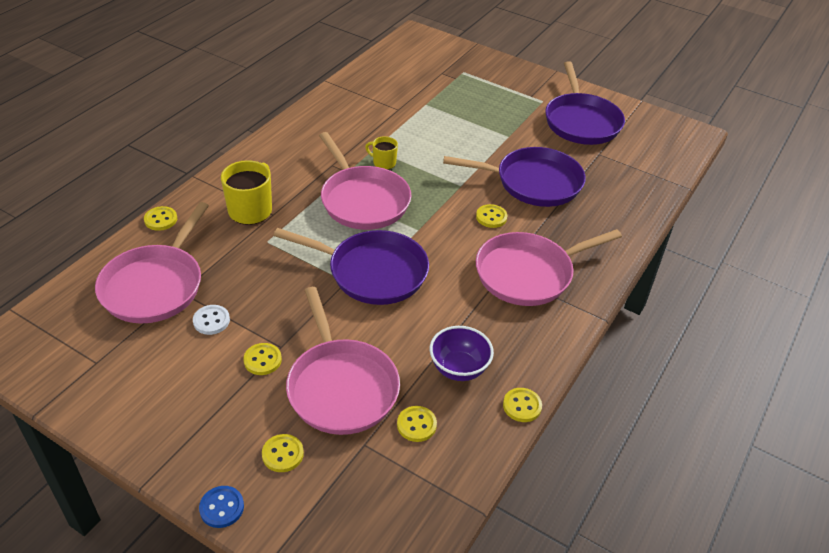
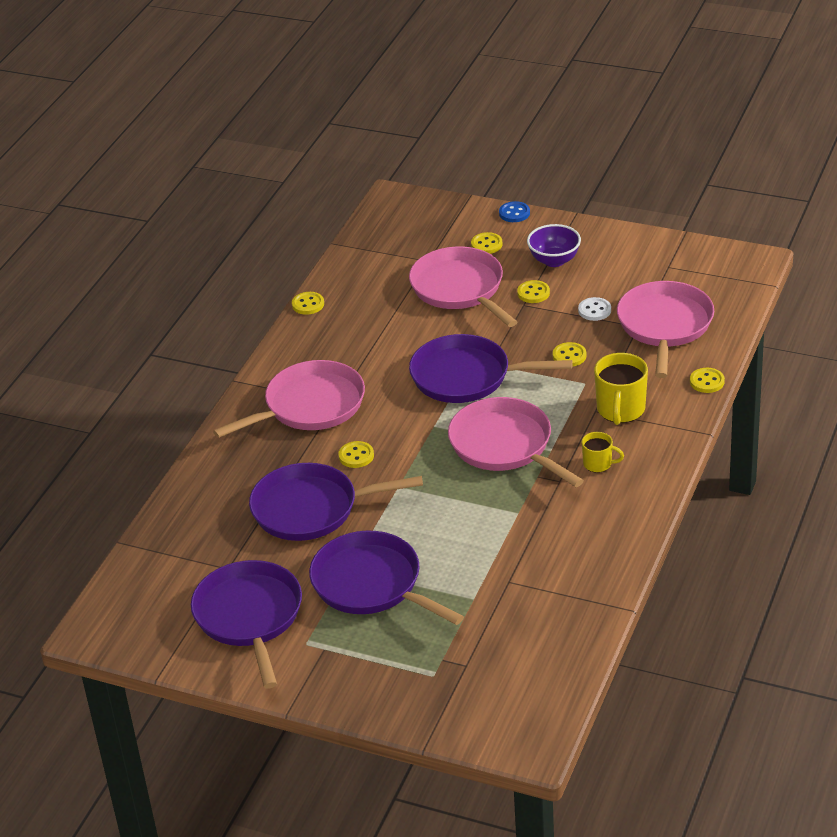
camera: 175 degrees right, 5 degrees down
(383, 163) = (499, 496): yellow mug -> yellow mug (598, 464)
(416, 425) = (391, 278): yellow button -> yellow button (569, 356)
(459, 369) = (365, 318): purple bowl -> purple bowl (554, 260)
(493, 125) = (371, 584): none -> purple pan

